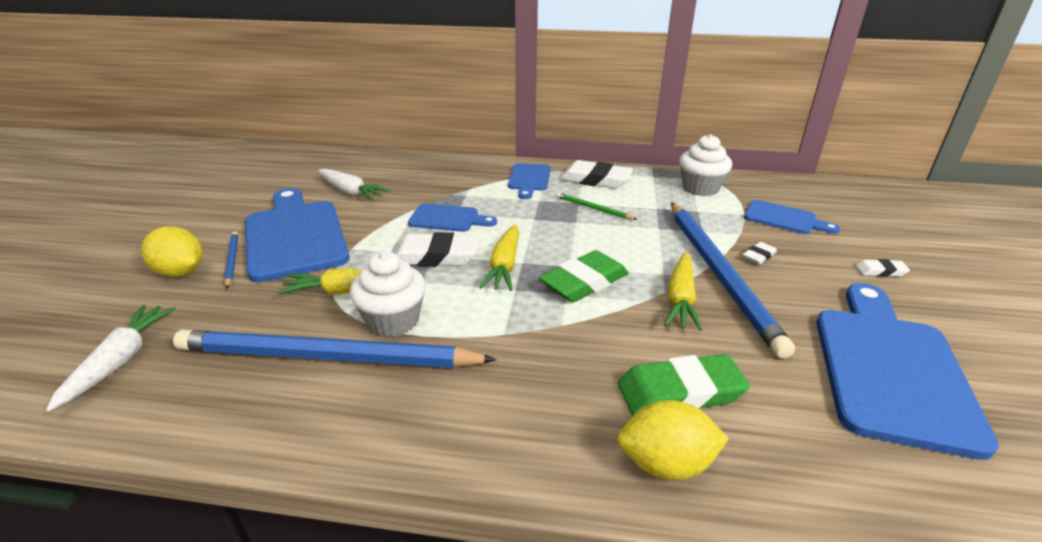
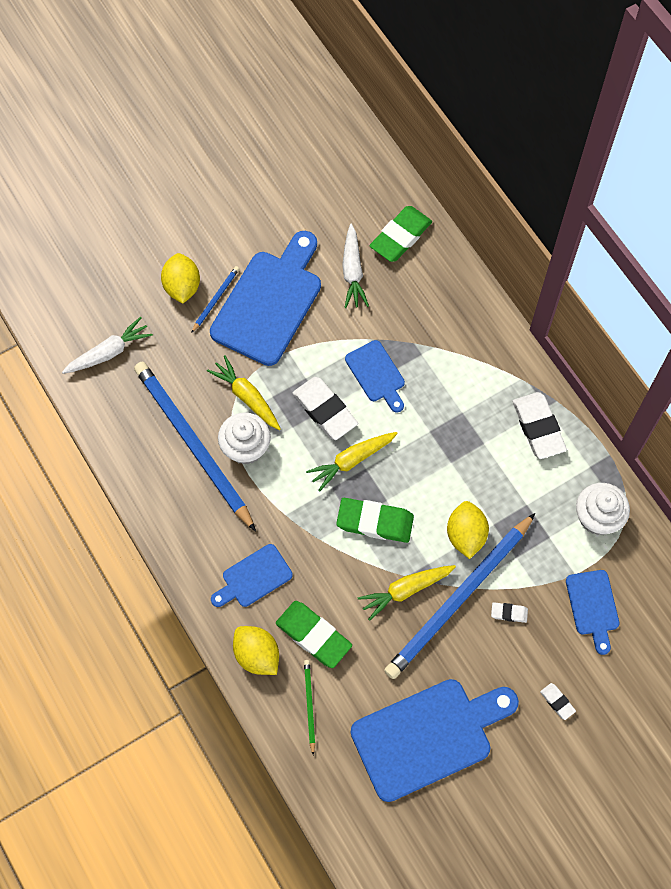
camera: 50 degrees right, 35 degrees up
(366, 166) = (400, 236): none -> green eraser
(529, 179) = (492, 377): blue cutting board -> blue cutting board (253, 577)
(593, 208) = (484, 460): green pencil -> green pencil (309, 705)
(654, 243) = (466, 535): none -> yellow lemon

